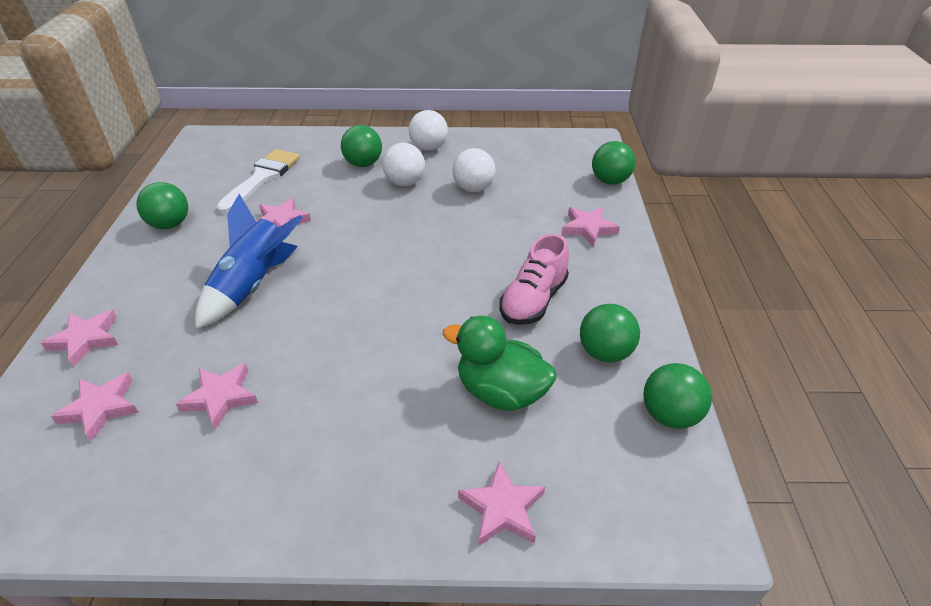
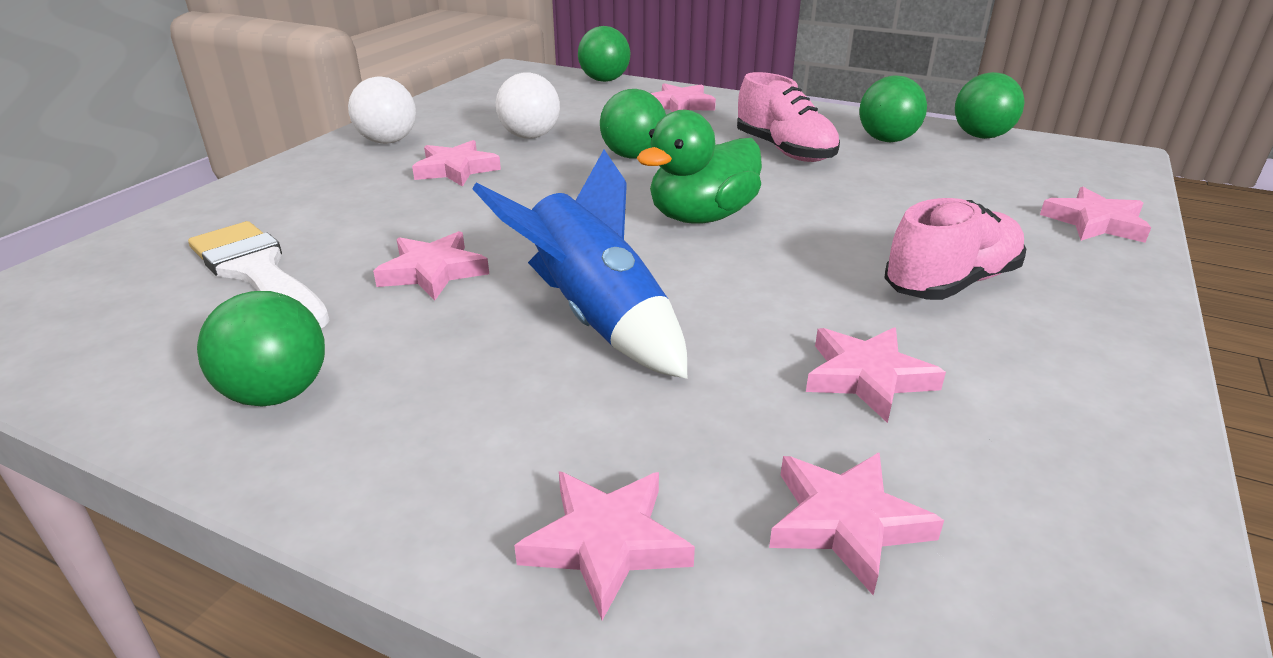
camera: 65 degrees left, 10 degrees down
(348, 422) = (951, 283): none -> pink shoe
(363, 164) = (357, 187): green ball -> green ball (633, 156)
(405, 183) = (456, 169): white ball -> pink star
(501, 392) = (927, 193): green duck -> green duck (701, 217)

